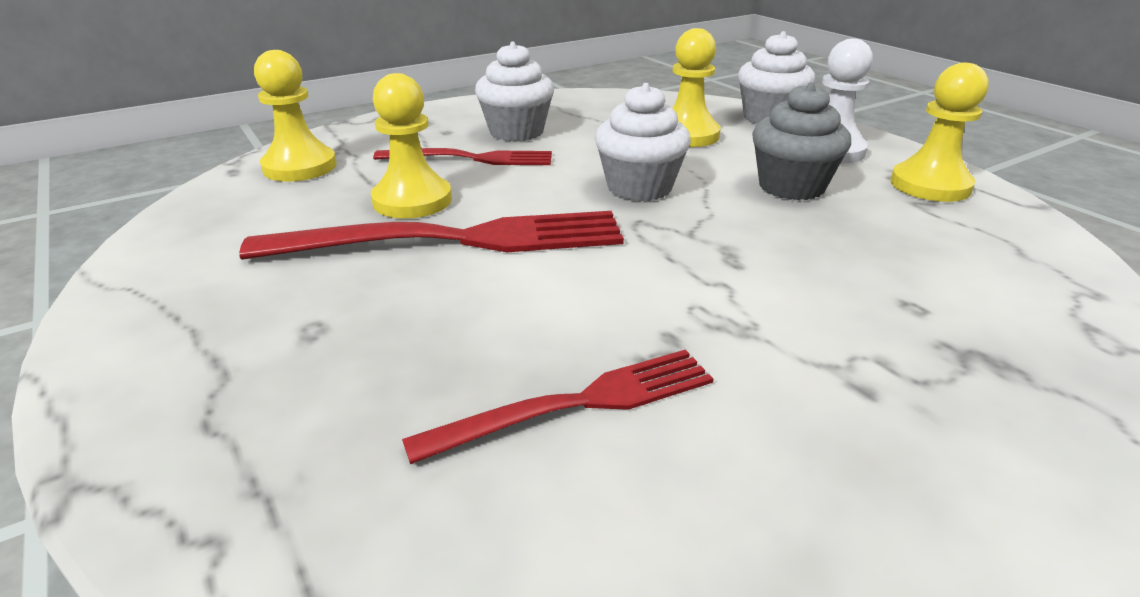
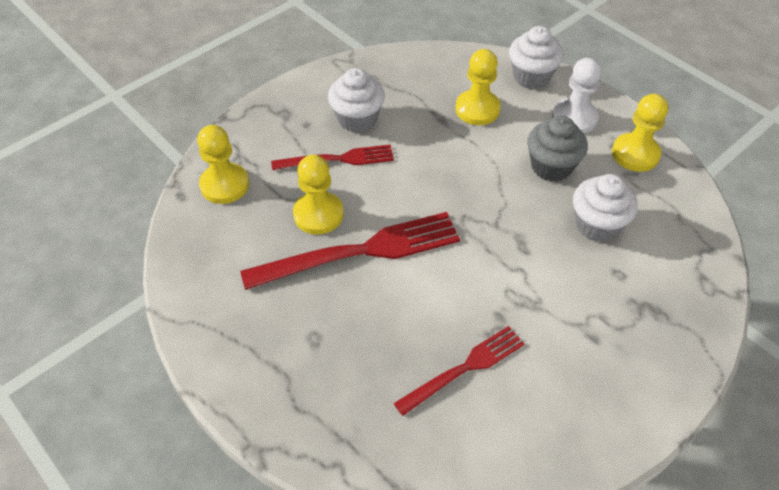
camera: 10 degrees left, 20 degrees up
(639, 187) = (457, 180): white cupcake -> white cupcake (597, 224)

